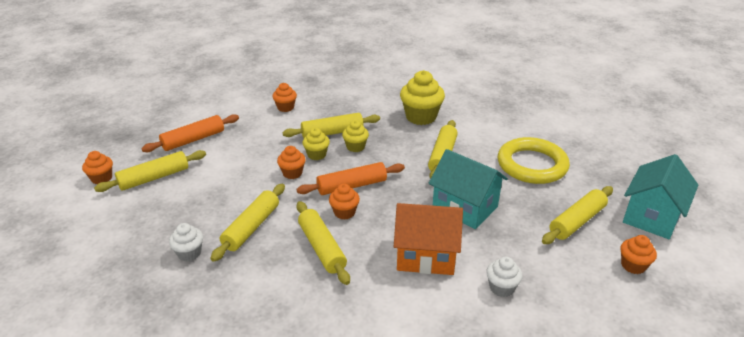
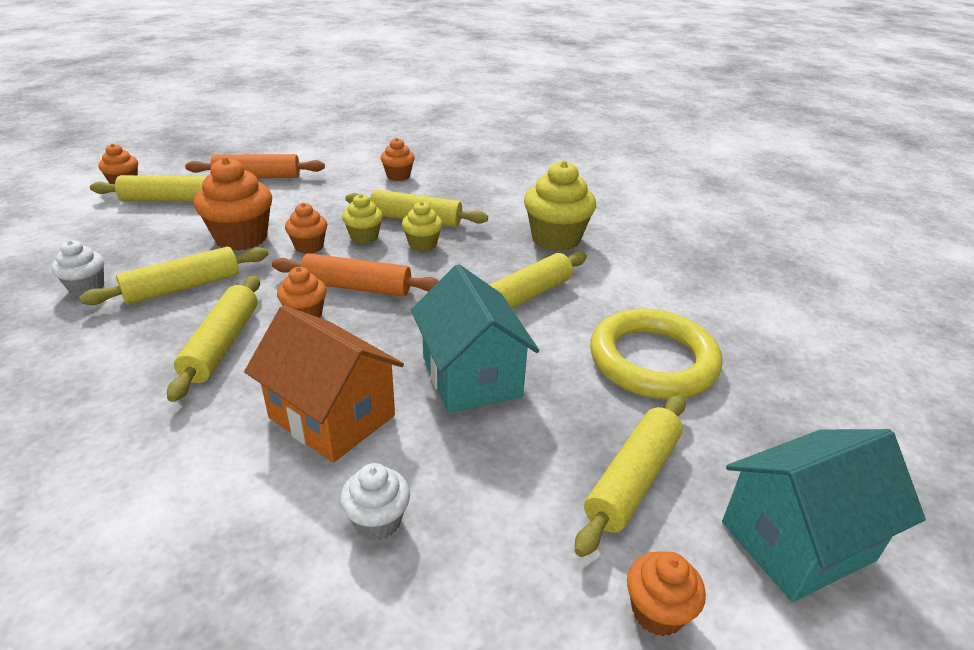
camera: 30 degrees right, 0 degrees up
(243, 184) = (241, 238): none -> orange cupcake
(577, 221) = (633, 480): yellow rolling pin -> yellow rolling pin turned 45 degrees counterclockwise

